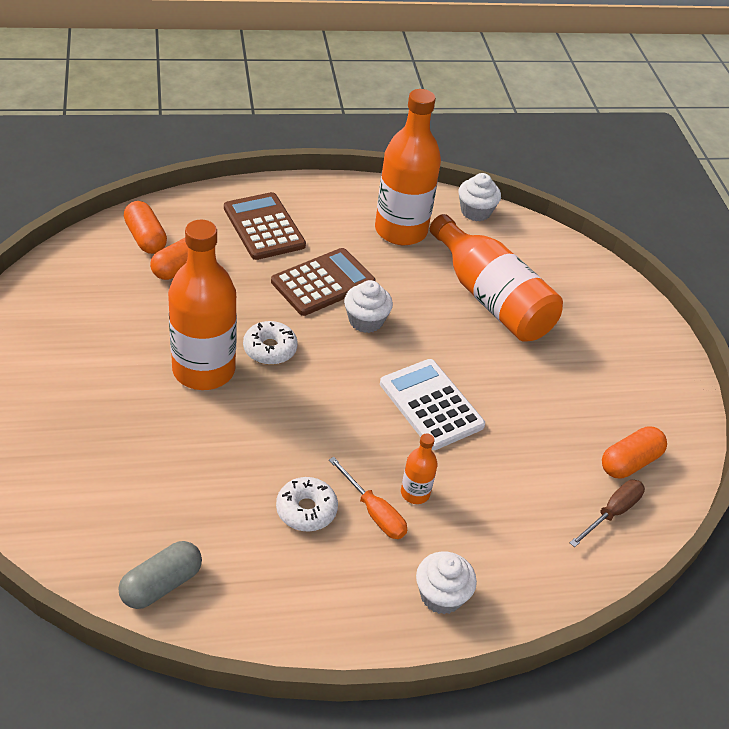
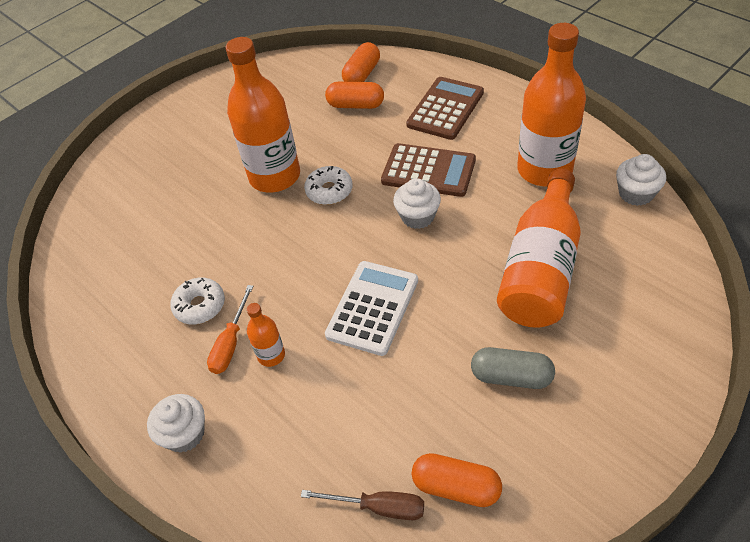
camera: 65 degrees right, 5 degrees up
(161, 584) = (81, 279): grey capsule -> grey capsule (511, 377)

